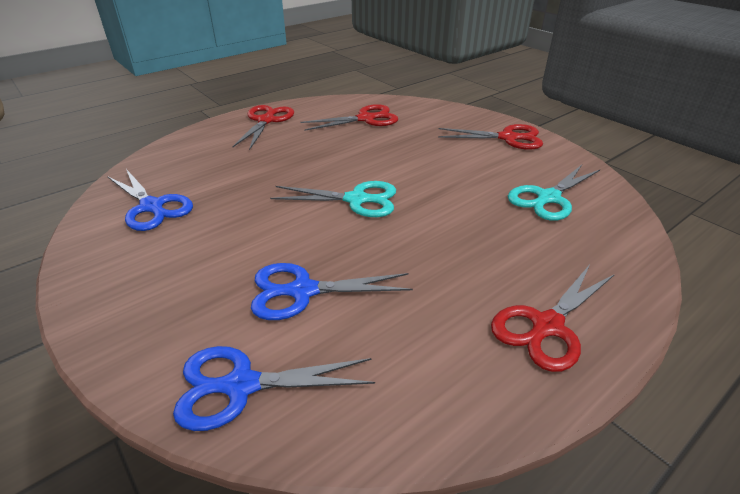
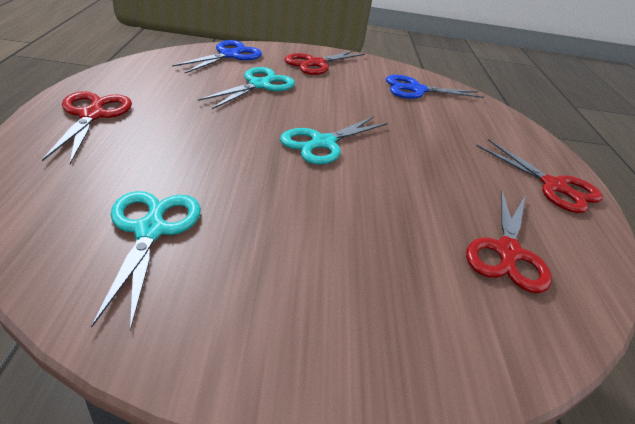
camera: 125 degrees right, 0 degrees up
(302, 291) = (259, 85): blue scissors -> turquoise scissors
(508, 138) = (301, 341): red scissors -> red scissors (315, 64)

